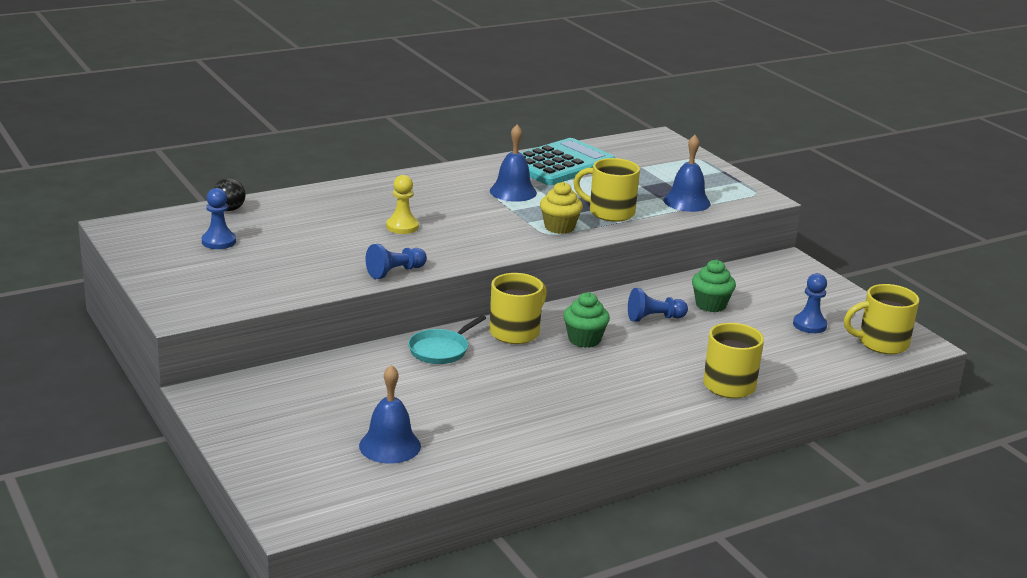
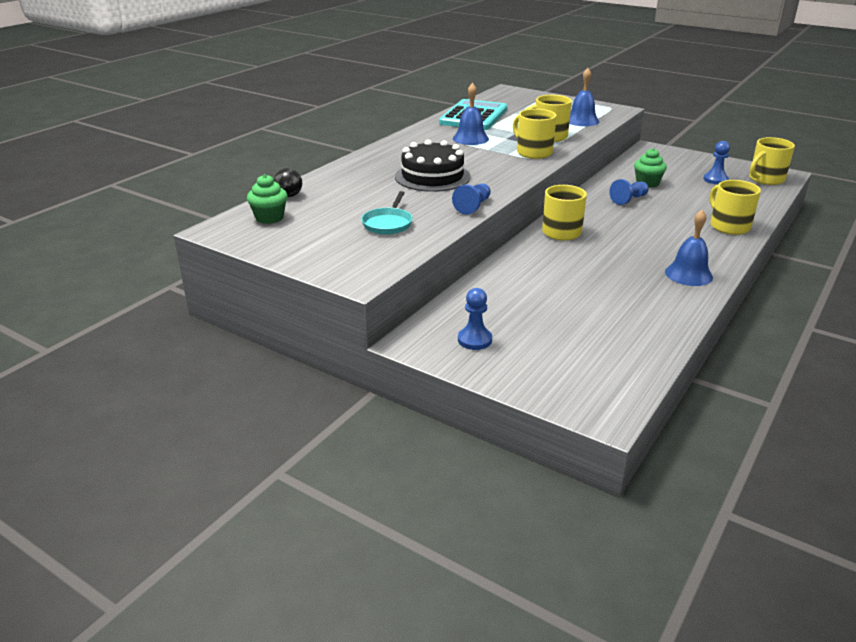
camera: 25 degrees left, 5 degrees up
(219, 241) = (313, 220): blue pawn -> blue pawn (474, 340)
(390, 445) = (594, 334): blue bell -> blue bell (688, 274)
(402, 227) = (432, 176): yellow pawn -> black cake
(441, 350) = (532, 257): turquoise pan -> turquoise pan (388, 223)
(559, 227) = (533, 152): yellow cupcake -> yellow mug
(584, 339) = (609, 224): green cupcake -> green cupcake (269, 218)

